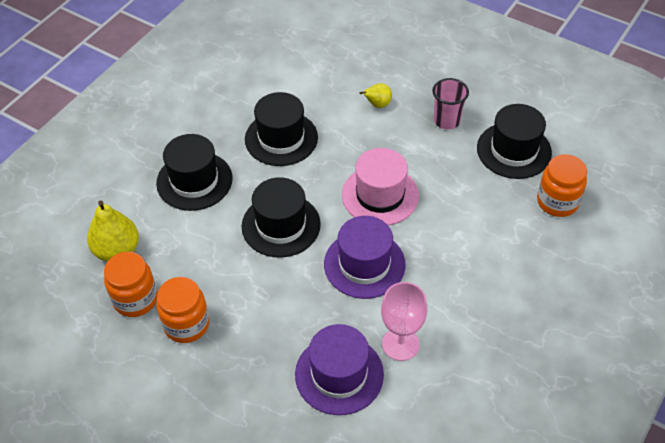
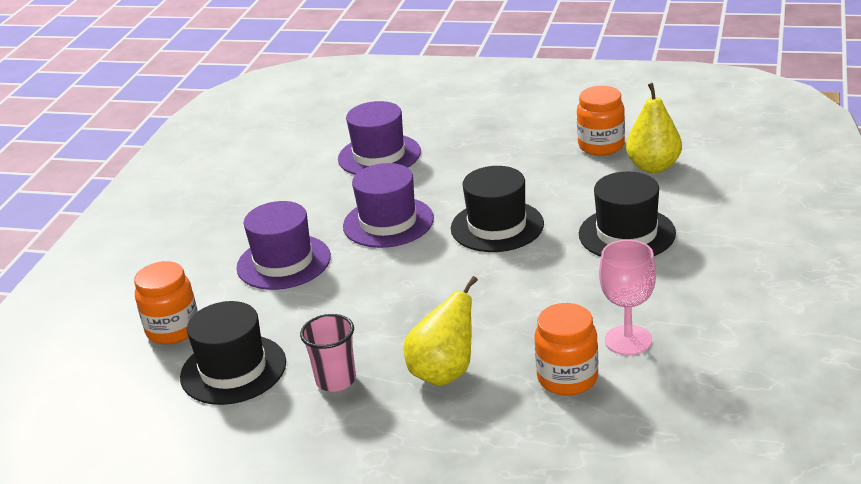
camera: 165 degrees right, 20 degrees down
(186, 324) = (538, 145): orange jar -> orange jar (567, 378)
(281, 138) = (554, 299): black hat -> none
(377, 104) = (444, 373): yellow pear -> yellow pear, size x1.80
(380, 195) = (396, 279): pink hat -> none
(400, 344) = (329, 184): pink goblet -> pink goblet (628, 340)
(463, 246) = (283, 262): none -> purple hat

